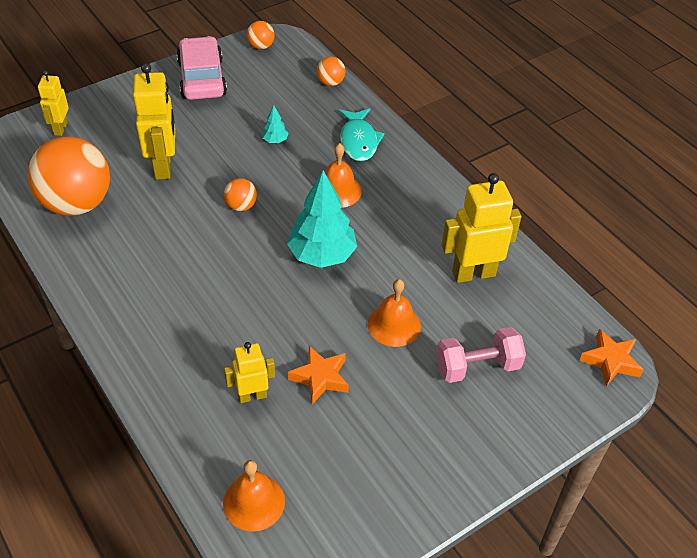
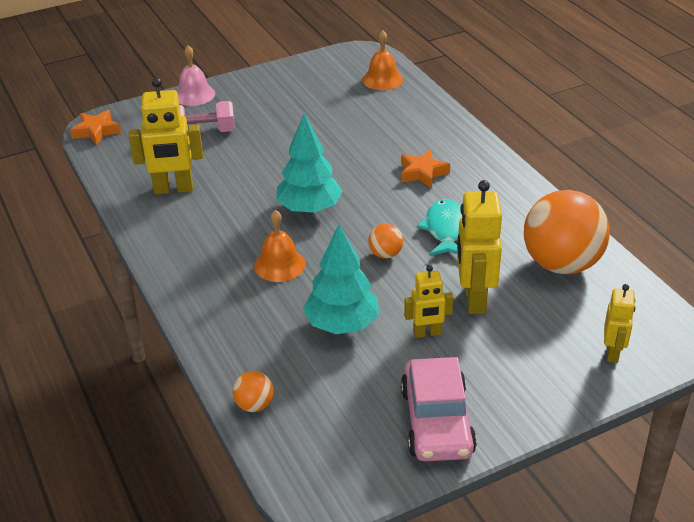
camera: 170 degrees left, 10 degrees down
(252, 396) = (381, 124): yellow robot -> yellow robot (427, 333)
(261, 46) = (347, 478): orange ball -> none
(275, 140) = (342, 324): turquoise tree -> turquoise tree, size x2.30
(320, 378) = (327, 131): orange star -> orange star (422, 173)
(358, 141) = (241, 319): turquoise fish -> turquoise fish (445, 229)
(394, 325) = (259, 158): orange bell -> none
(520, 446) = (194, 94): none -> pink bell

